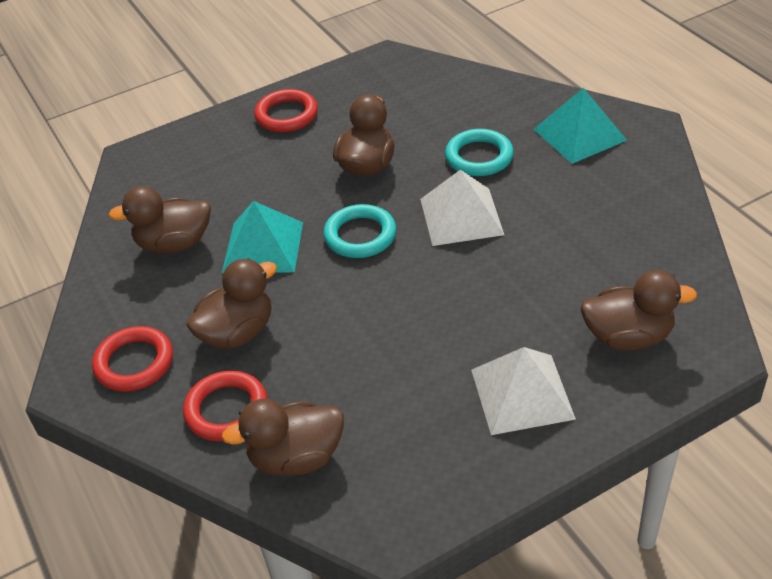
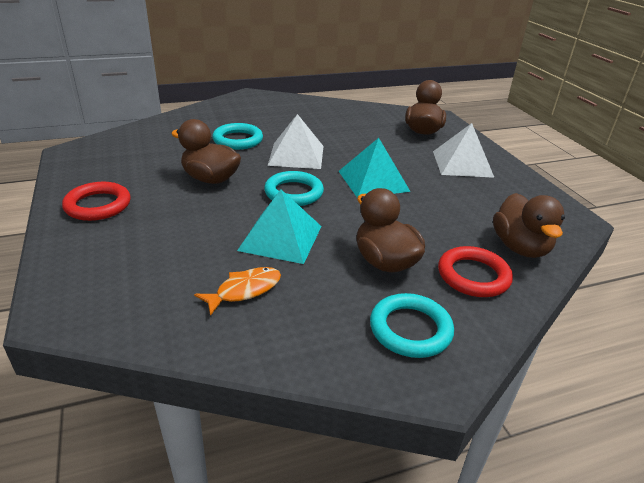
camera: 85 degrees left, 10 degrees down
(134, 363) = (410, 329): red ring -> turquoise ring
(174, 244) = (244, 290): brown duck -> orange fish
(579, 134) = (242, 110): turquoise pyramid -> turquoise pyramid (373, 181)

